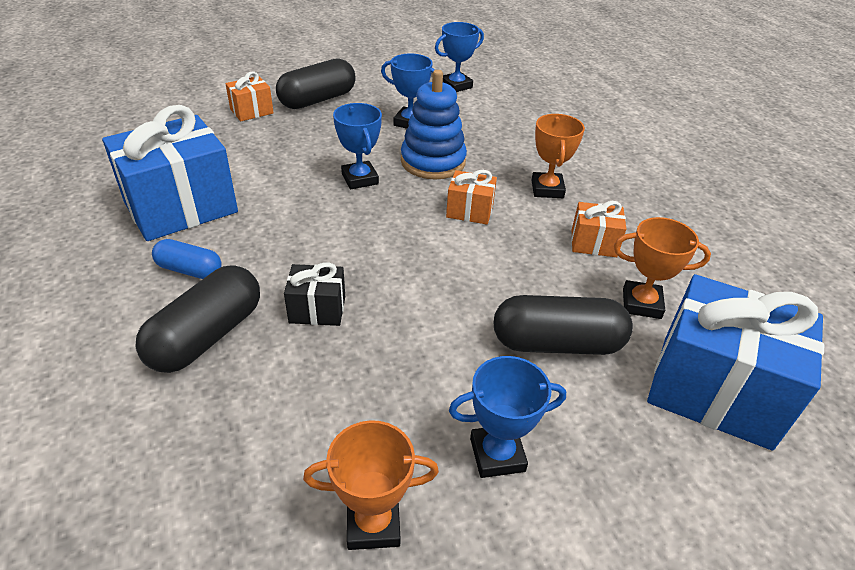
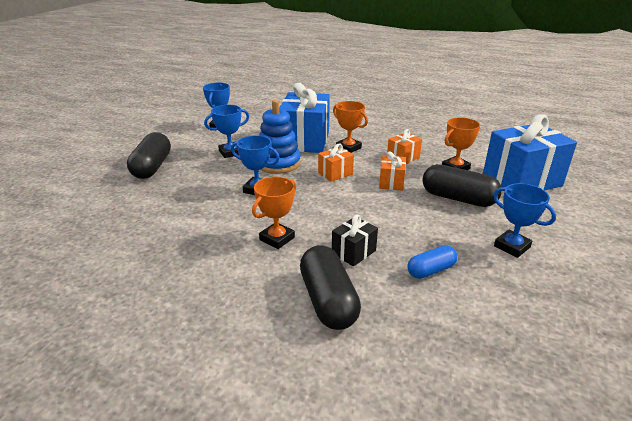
camera: 45 degrees left, 10 degrees down
(181, 207) = (181, 262): blue gift -> blue gift (305, 141)
(189, 270) = (254, 283): blue capsule -> blue capsule (431, 270)
(251, 111) = (119, 193): orange gift -> orange gift (391, 182)
(373, 523) = (525, 301): orange trophy -> orange trophy (277, 238)
(497, 455) = (512, 246): blue trophy -> blue trophy turned 75 degrees counterclockwise
(557, 343) = (458, 198): black capsule -> black capsule turned 75 degrees clockwise

